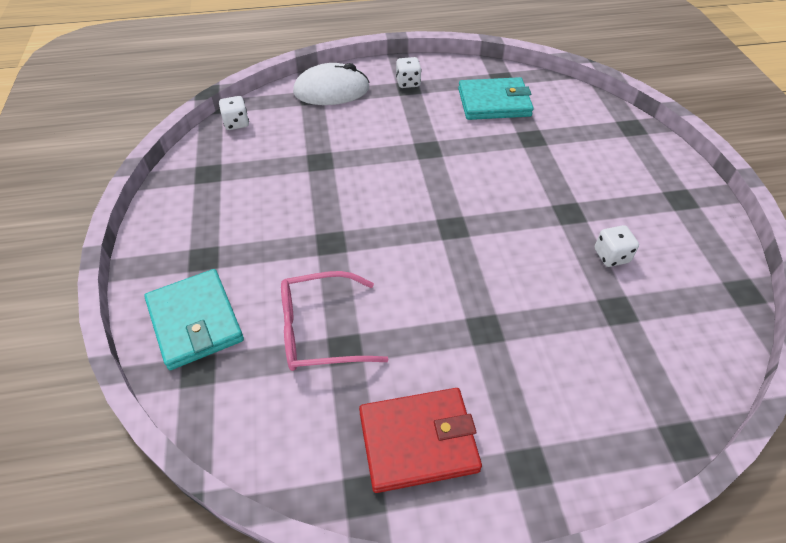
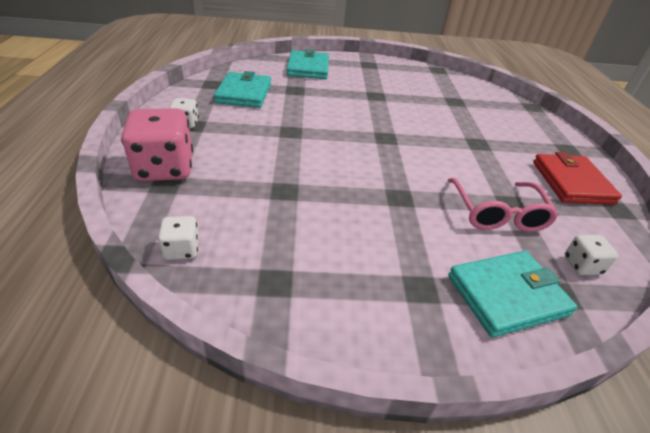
camera: 85 degrees left, 10 degrees down
(331, 90) = (164, 168): white mouse -> pink dice
(608, 139) = (308, 68): none -> turquoise wallet
(611, 256) = (414, 93): white dice -> white dice (582, 265)

